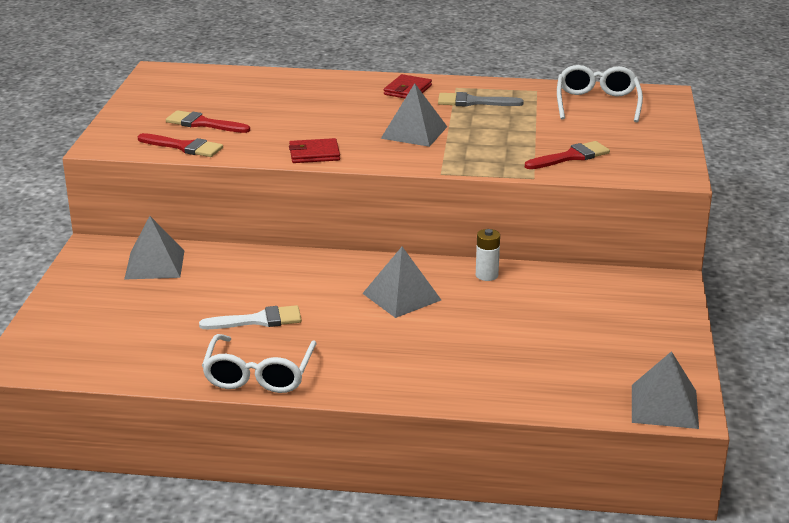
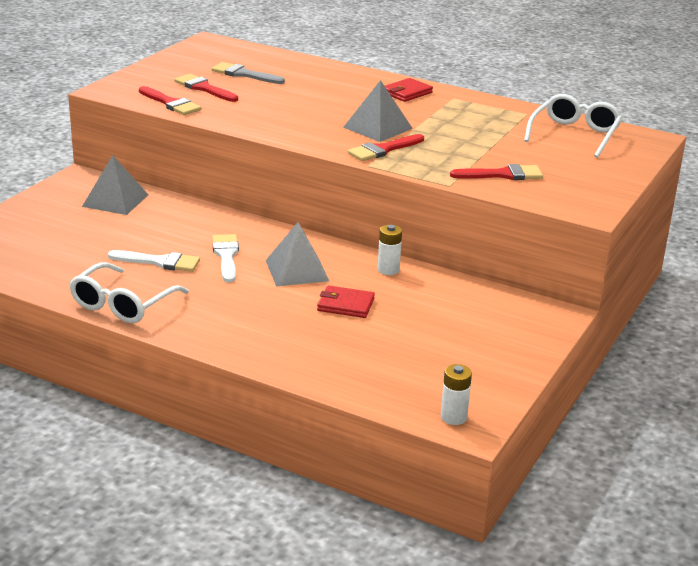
camera: 20 degrees right, 0 degrees up
(314, 154) = (273, 129): red wallet -> red wallet (345, 305)
(320, 298) = (226, 256): none -> white brush
(440, 154) = (383, 150): none -> red brush
(473, 102) = (457, 113): grey brush -> grey brush (244, 74)
(664, 406) = (453, 417): grey pyramid -> white battery

